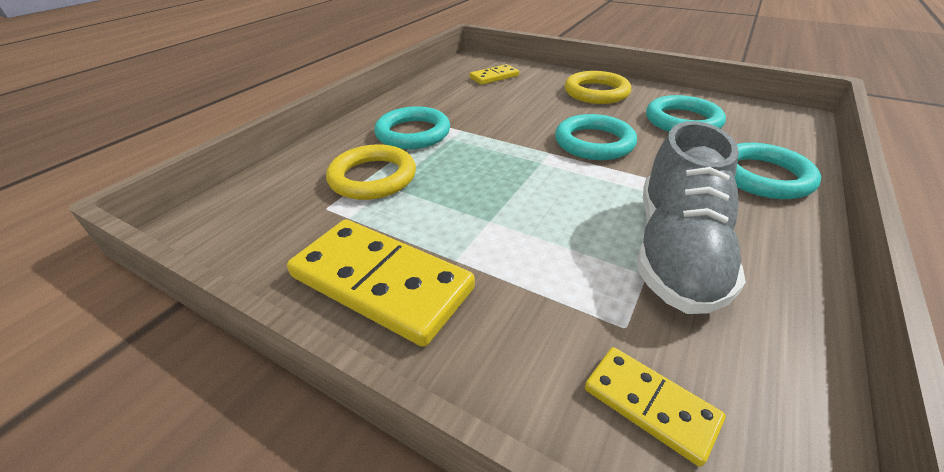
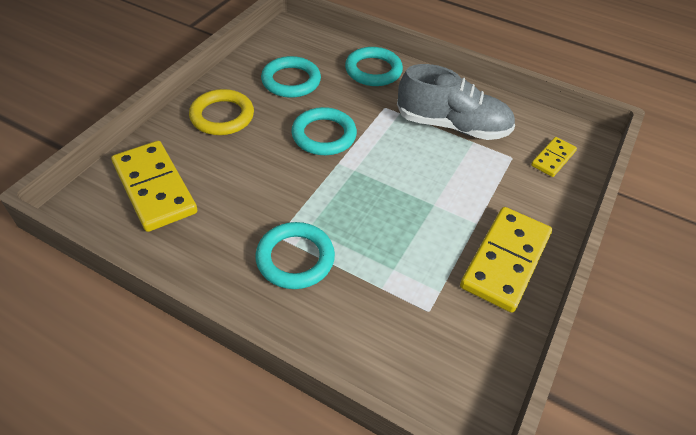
camera: 95 degrees left, 10 degrees up
(373, 177) = (380, 283): yellow ring -> none
(494, 77) = (154, 188): yellow domino -> yellow domino, size x1.90

